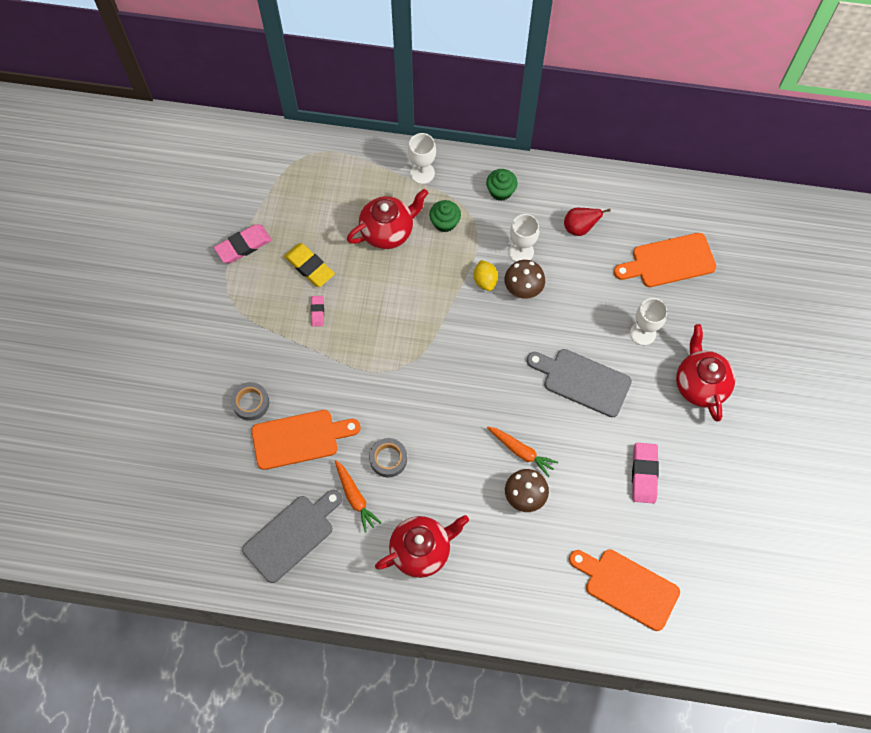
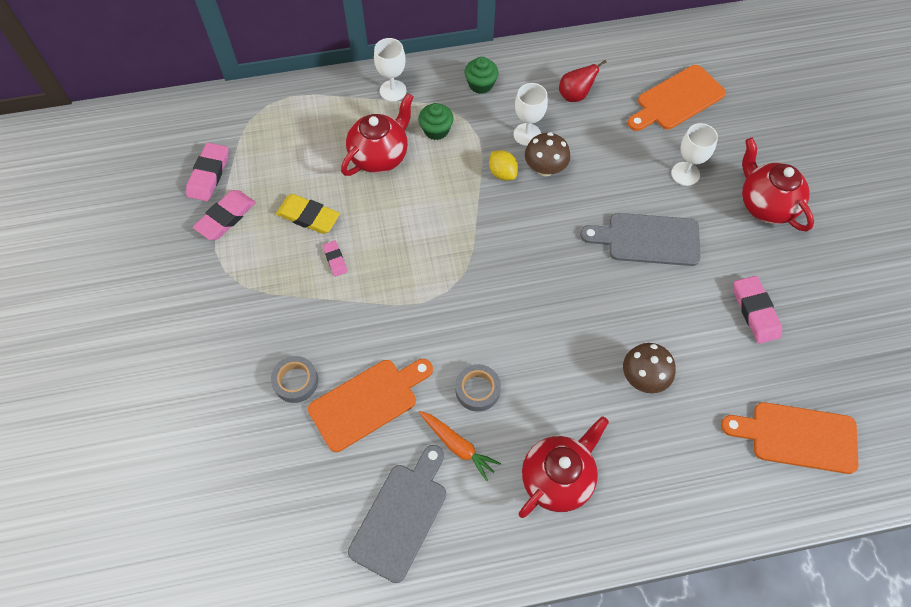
camera: 20 degrees left, 5 degrees down
(242, 202) = (209, 174): none -> pink eraser
(521, 452) = (618, 332): orange carrot -> none

